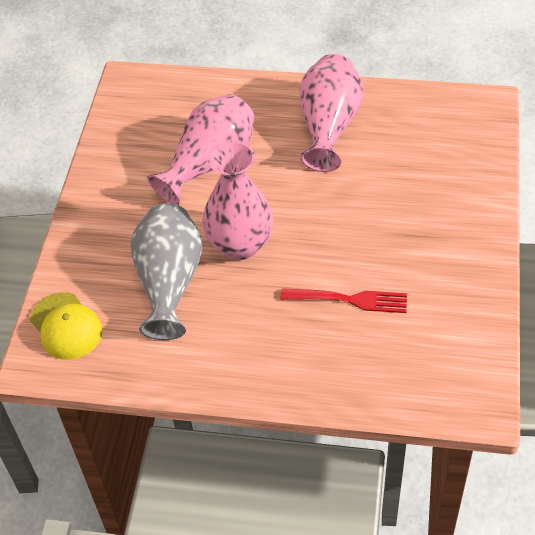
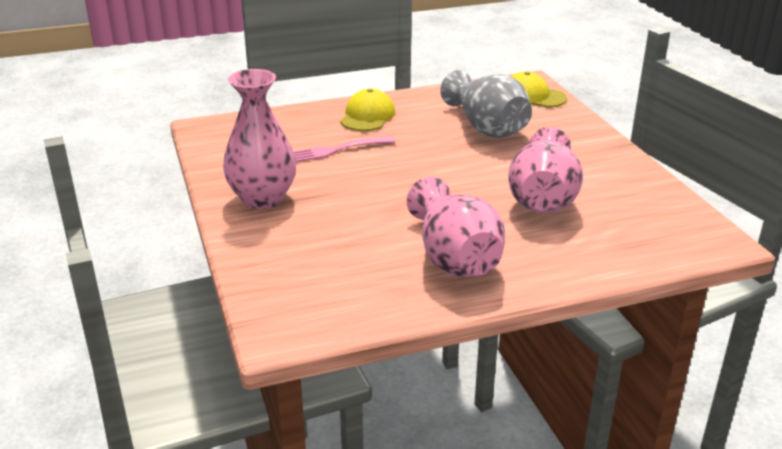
camera: 150 degrees right, 20 degrees down
(240, 245) = (454, 157): pink vase -> pink vase (262, 199)
(279, 356) = (367, 116): none -> yellow cap
(348, 300) = (336, 150): red fork -> pink fork

